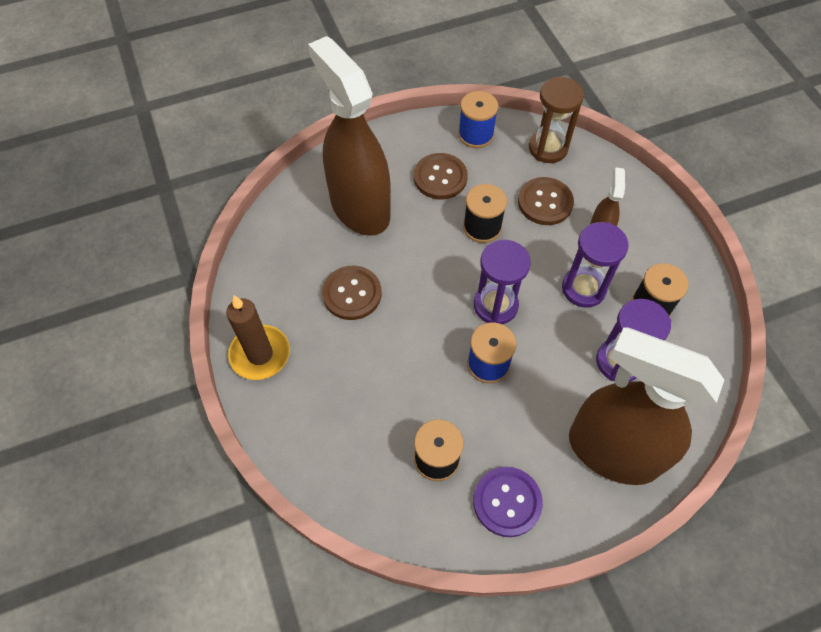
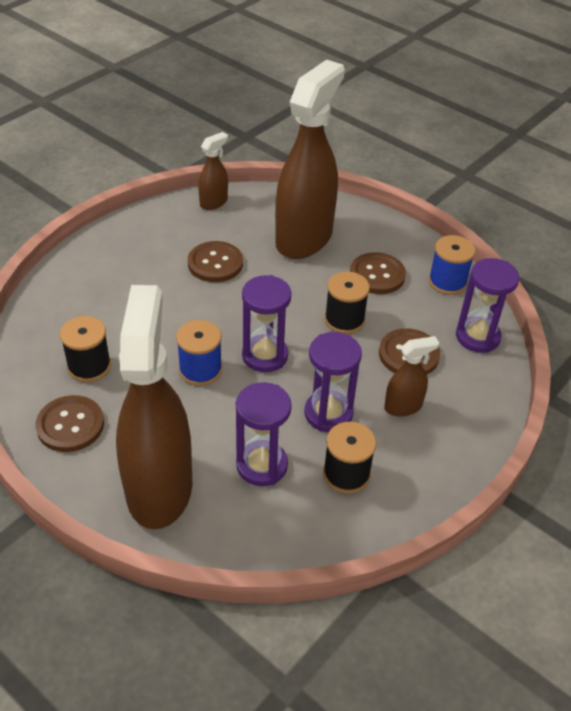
camera: 60 degrees right, 15 degrees down
(259, 257) = (214, 202): none -> brown spray bottle
(260, 354) = (127, 234): brown candle -> none
(507, 502) = (70, 425): purple button -> brown button
(548, 148) = (477, 337): brown hourglass -> purple hourglass

